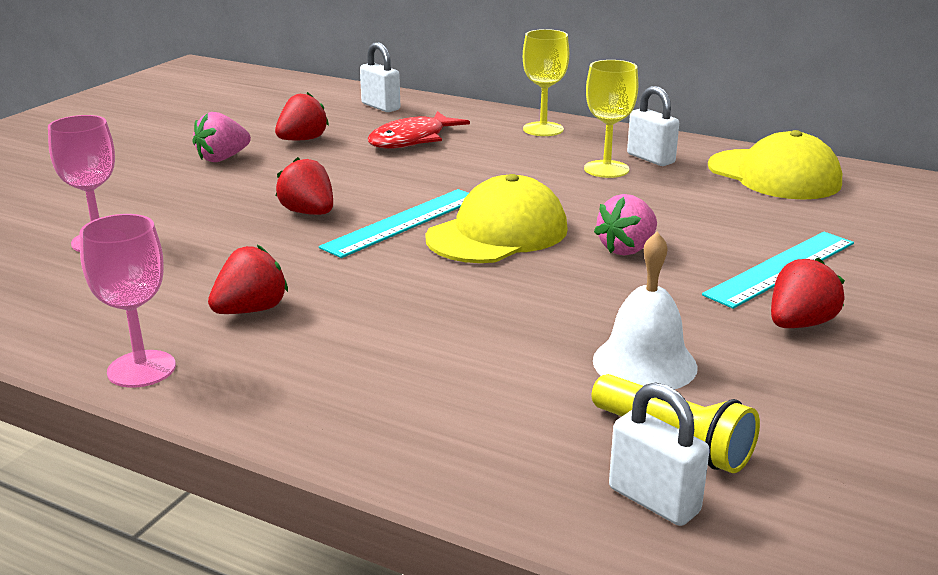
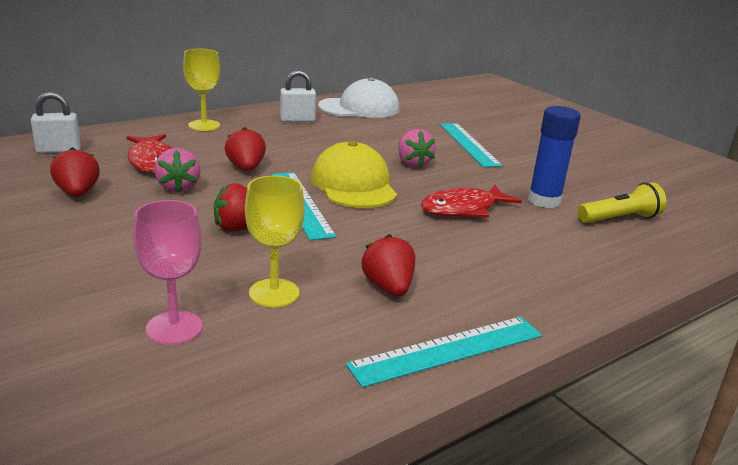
camera: 65 degrees left, 0 degrees up
(141, 369) = (448, 350): pink goblet -> turquoise ruler
(222, 158) = (60, 232): pink strawberry -> pink strawberry (178, 187)
(521, 310) = (463, 209): none -> red fish
(606, 169) = (296, 133): yellow goblet -> yellow goblet (274, 293)
(644, 363) = (544, 201): white bell -> blue glue stick
(653, 500) = (667, 238): white padlock -> none
(774, 175) = (359, 108): yellow cap -> white cap
(799, 324) = (527, 161): red strawberry -> red strawberry (246, 168)

